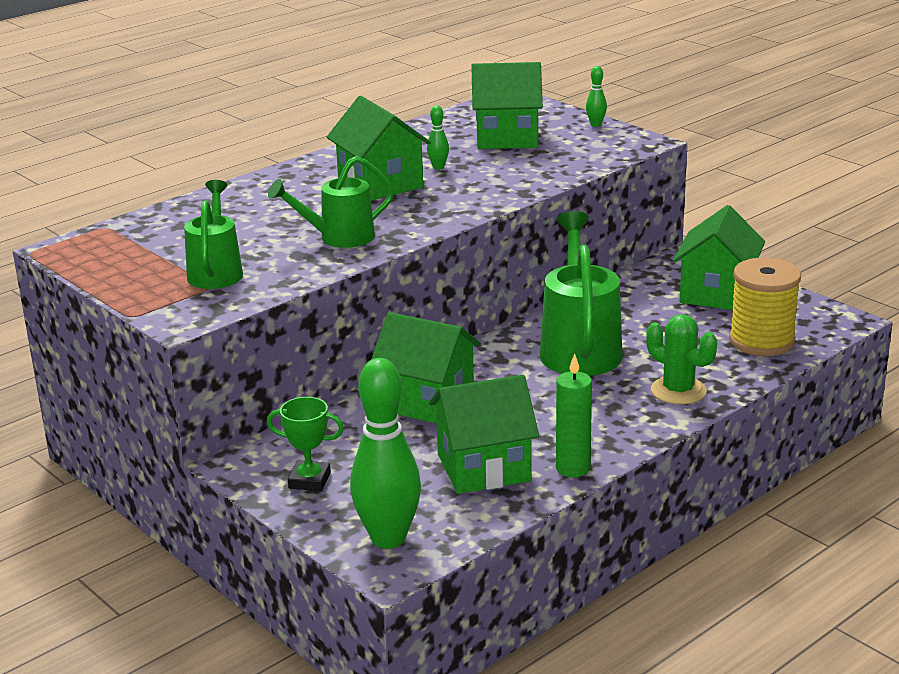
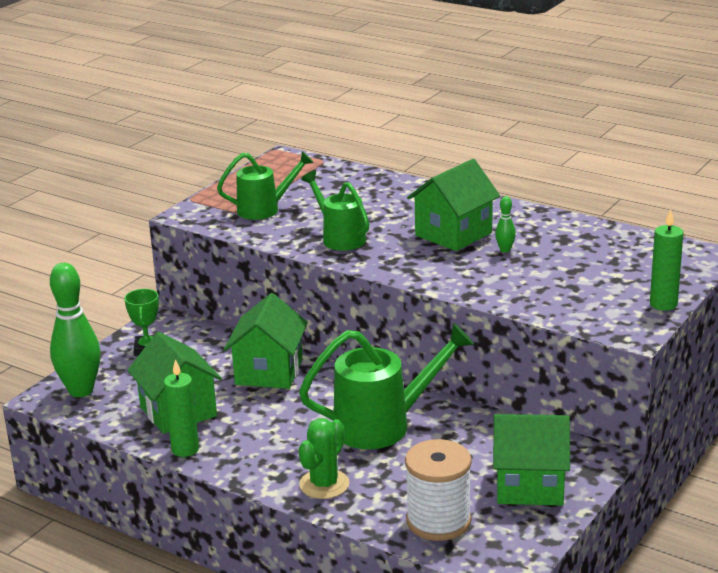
camera: 75 degrees right, 0 degrees up
(507, 138) = (596, 268): green house -> none
(596, 125) = (663, 304): green bowling pin -> green candle
(761, 341) = (438, 521): yellow spool -> white spool

